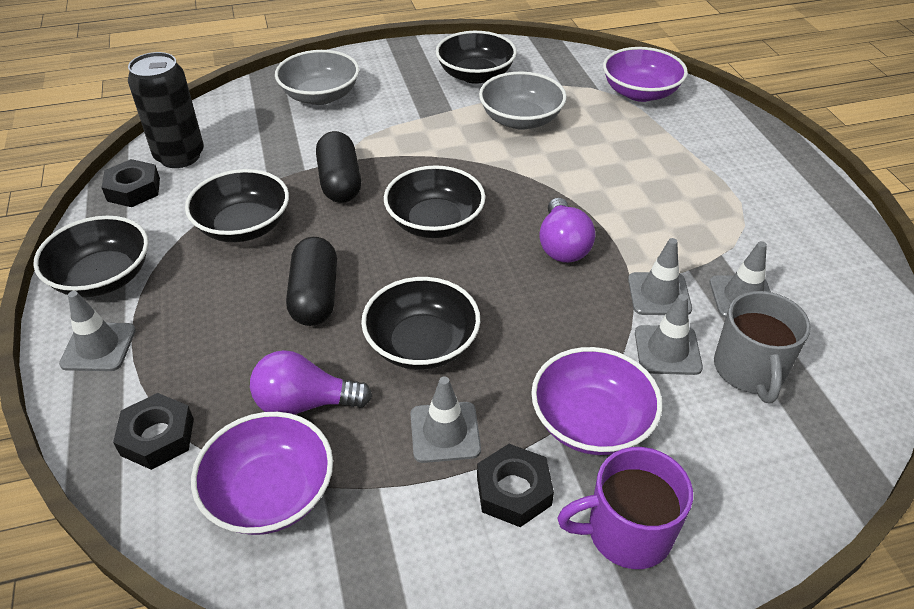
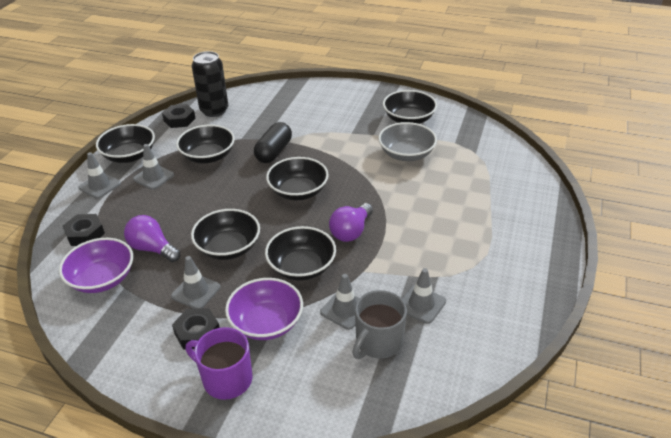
camera: 35 degrees right, 5 degrees down
(315, 296) = (205, 203): black capsule -> none
(320, 96) = (311, 102): grey bowl -> none
(552, 322) = (301, 267): none -> black bowl
(640, 92) = (500, 164): purple bowl -> none
(659, 294) = (375, 280): grey traffic cone -> grey traffic cone (153, 177)

